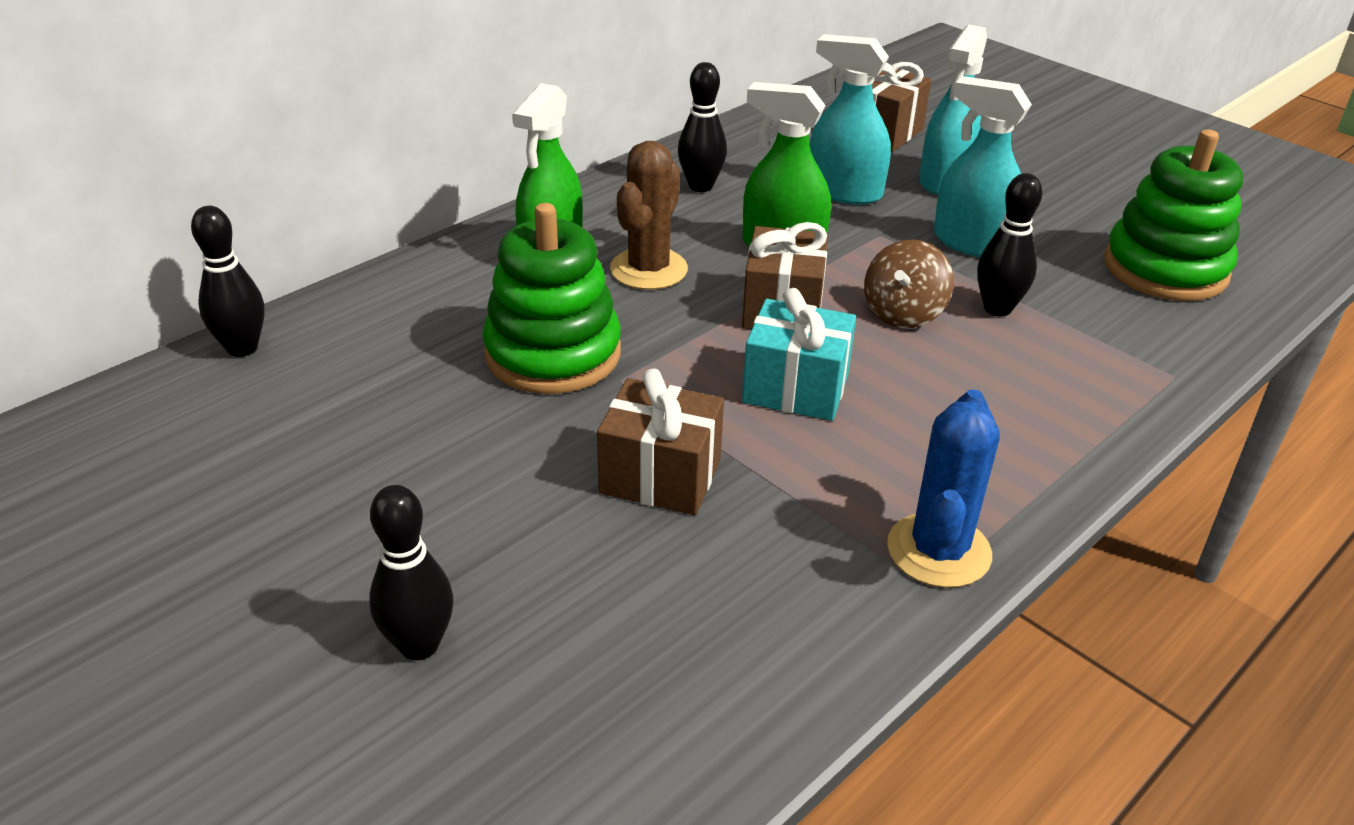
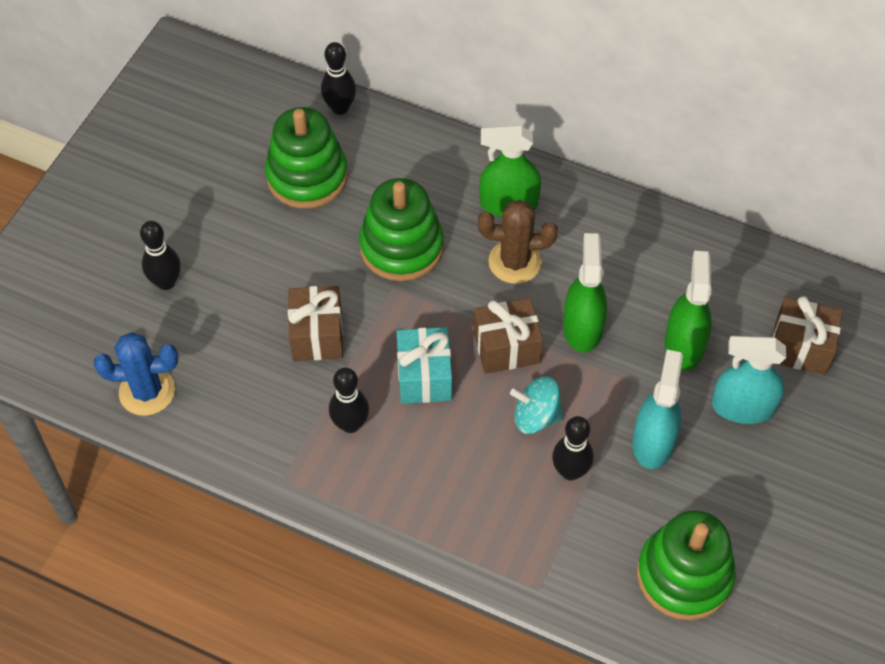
camera: 70 degrees right, 20 degrees up
(341, 412) = (307, 176): none -> green stacking toy
(700, 186) = (640, 255): black bowling pin -> black bowling pin (350, 424)
(844, 192) = (684, 345): turquoise spray bottle -> green spray bottle
(903, 313) = (536, 416): brown spinning top -> turquoise spinning top
(938, 551) = (311, 479): blue cactus -> blue cactus (147, 391)

